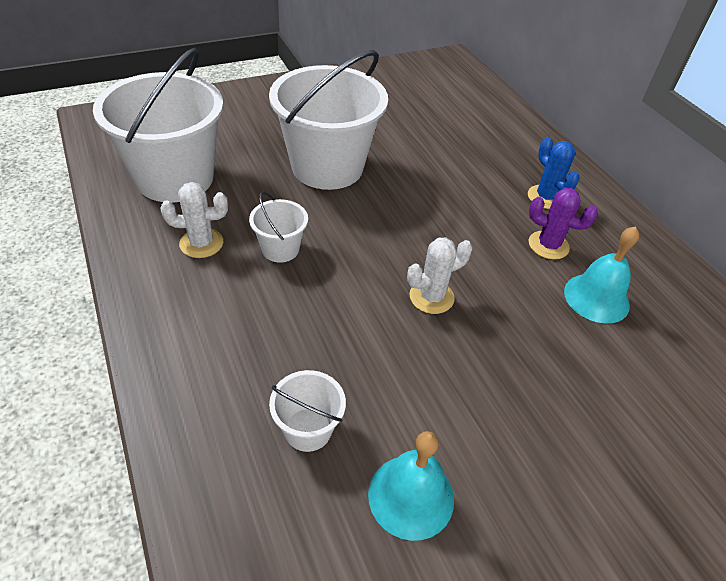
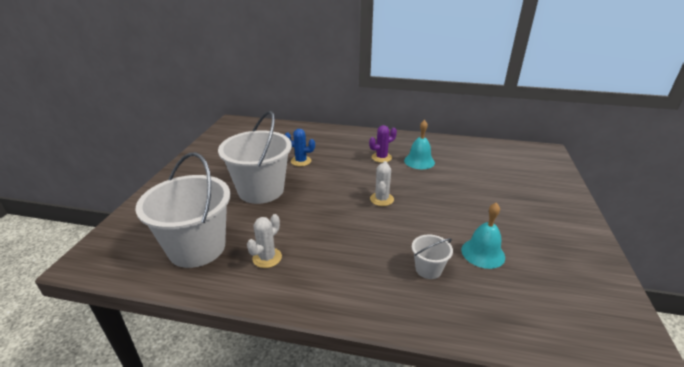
camera: 50 degrees left, 15 degrees down
(280, 249) = (303, 230): white bucket -> none
(546, 197) = (354, 145): blue cactus -> blue cactus (301, 161)

